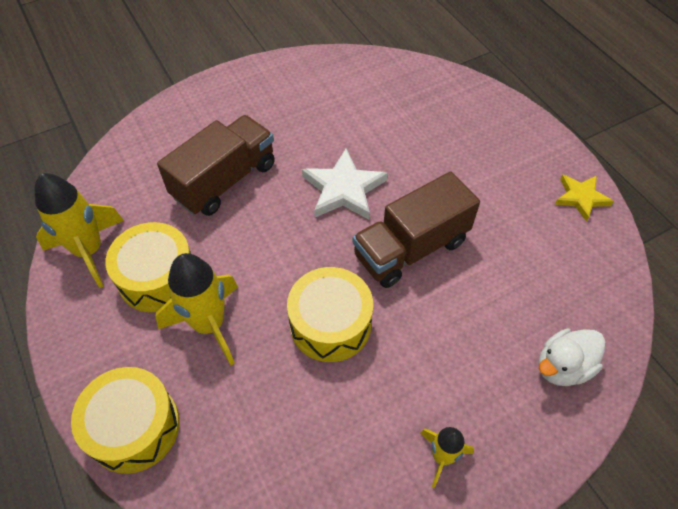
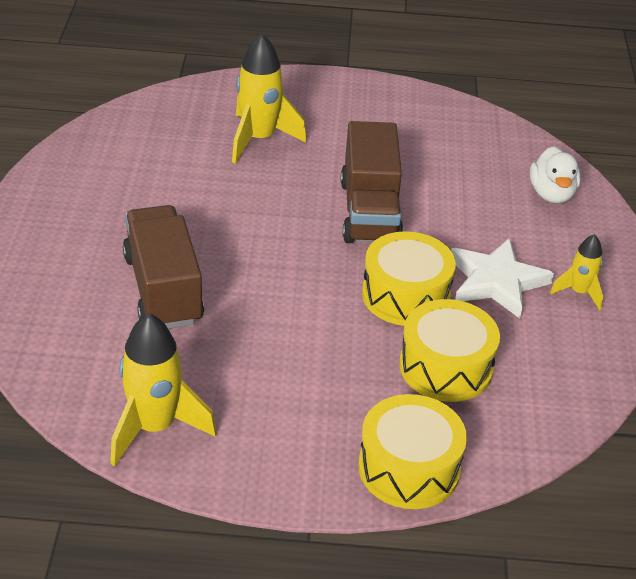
camera: 60 degrees left, 15 degrees down
(158, 277) = (244, 387): yellow drum -> yellow drum (445, 367)
(209, 325) = (337, 372): yellow rocket -> yellow rocket (259, 139)
(343, 189) = (261, 218): white star -> white star (496, 282)
(581, 198) = (407, 99): yellow star -> none

